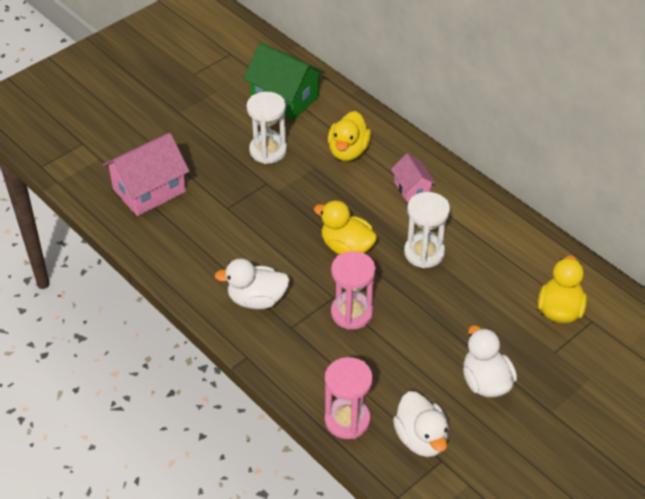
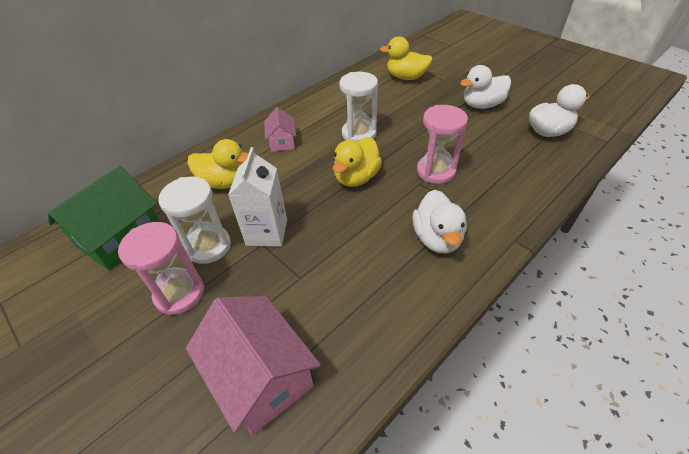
camera: 90 degrees left, 0 degrees up
(279, 185) = (267, 232): none -> white carton
(347, 420) = (553, 169): pink hourglass -> pink hourglass (179, 293)
(412, 188) = (282, 142): pink house -> pink house turned 75 degrees counterclockwise

